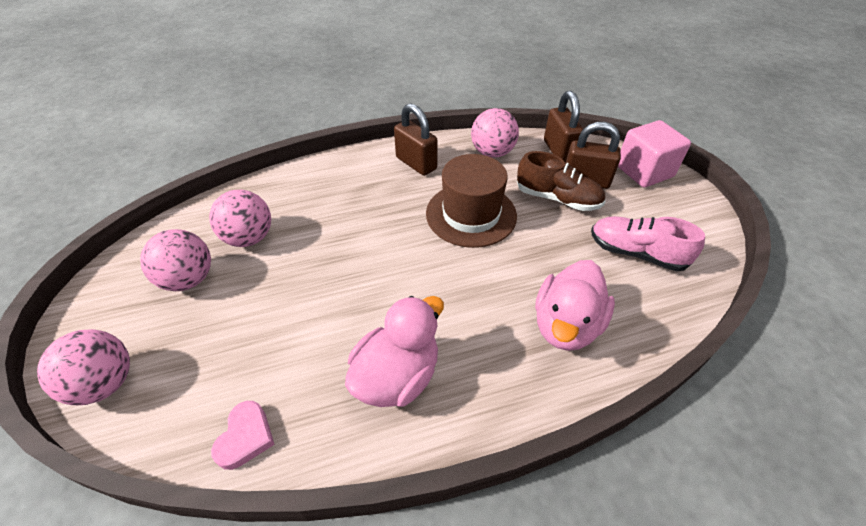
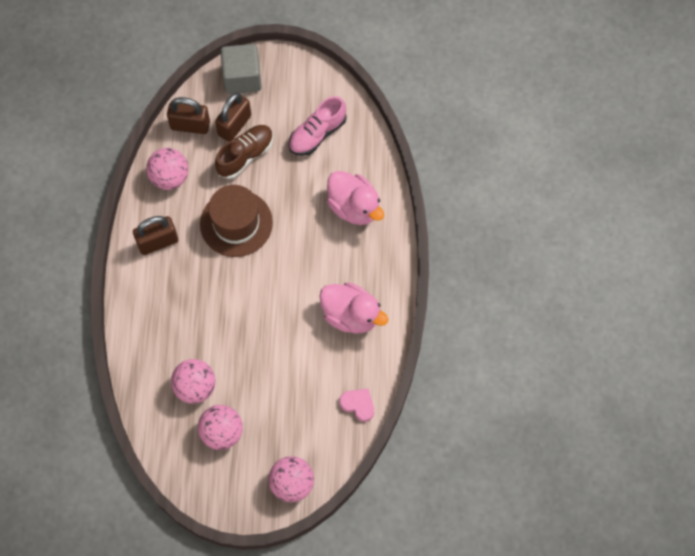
camera: 70 degrees left, 20 degrees up
(397, 376) = (351, 315): pink duck -> pink duck turned 150 degrees clockwise
(644, 171) = (242, 78): pink cube -> grey cube

